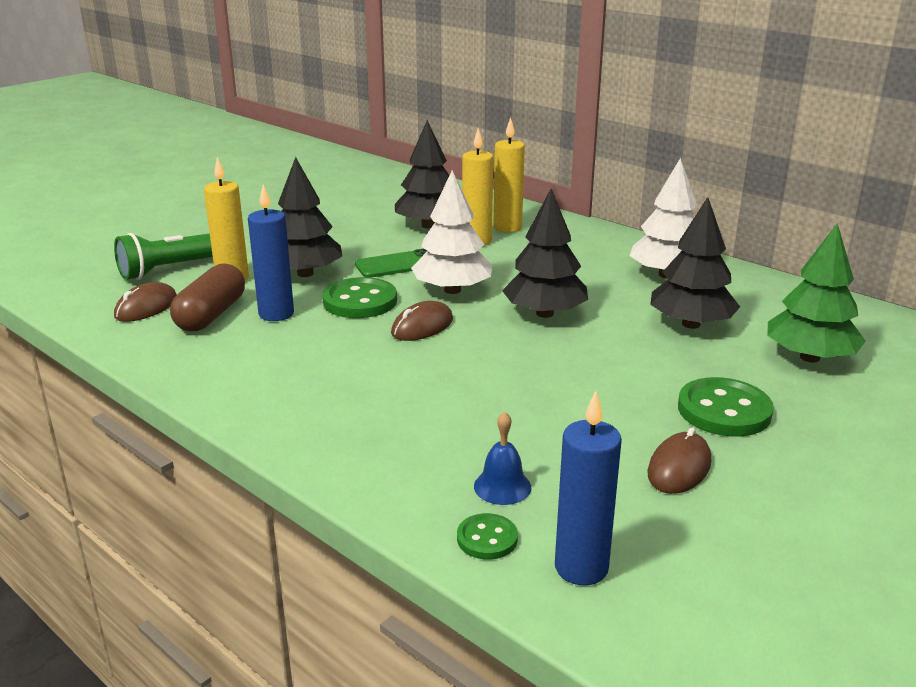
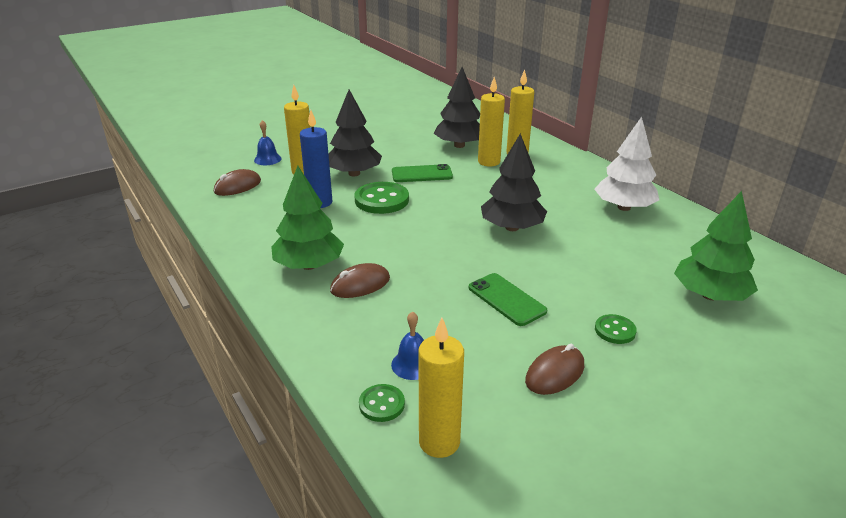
camera: 15 degrees right, 5 degrees up
(172, 269) = (267, 159): green flashlight -> blue bell
(211, 315) = (276, 197): brown capsule -> none
(302, 392) = (309, 265): none -> green tree
(422, 327) = (416, 226): brown mouse -> brown mouse (360, 285)
(452, 290) = (452, 199): white tree -> none
(580, 395) = (506, 299): none -> green phone
(581, 568) = (439, 442): blue candle -> yellow candle
(691, 324) = (623, 252): black tree -> none
(724, 410) = (615, 330): green button -> green button, size x0.54

